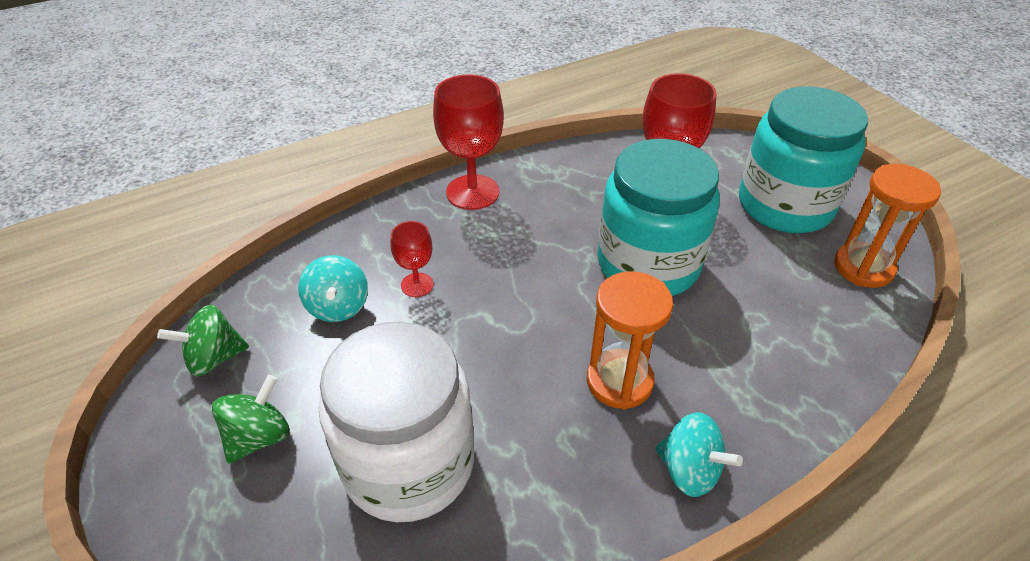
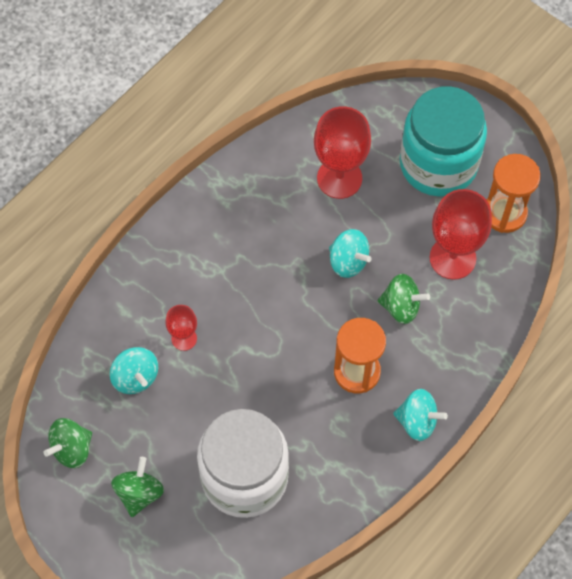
camera: 20 degrees left, 20 degrees up
(472, 192) = (185, 230): red goblet -> red goblet (452, 258)
(648, 264) = (348, 261): turquoise jar -> turquoise spinning top
(703, 326) = (401, 306): none -> green spinning top

